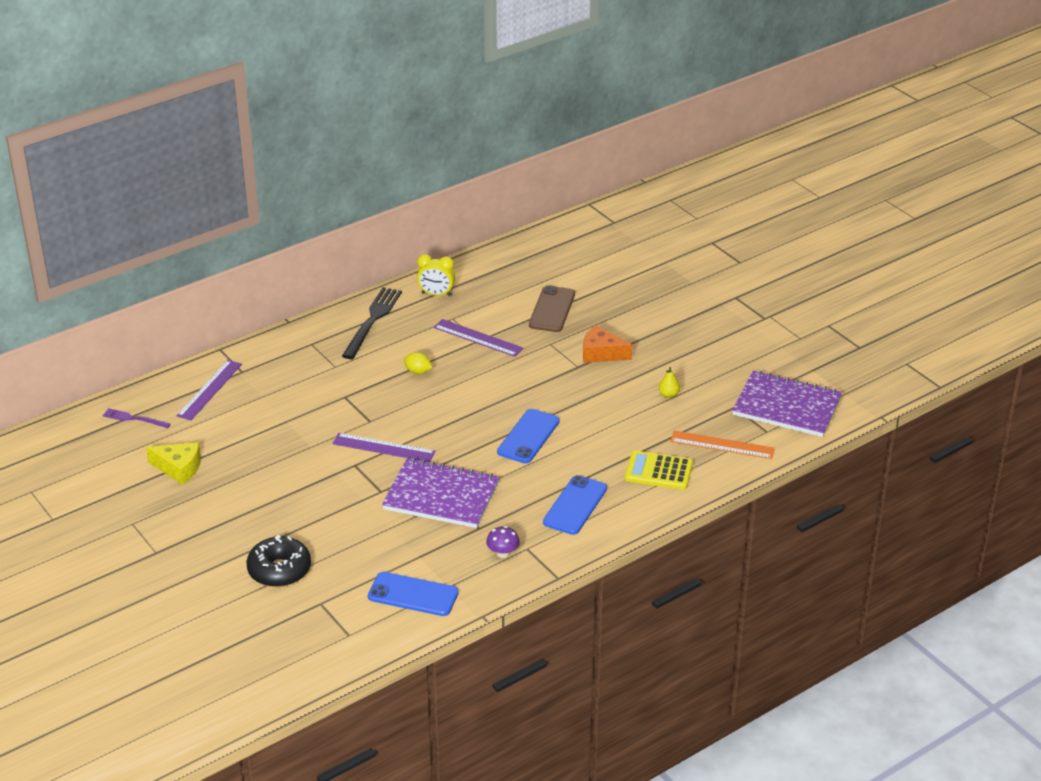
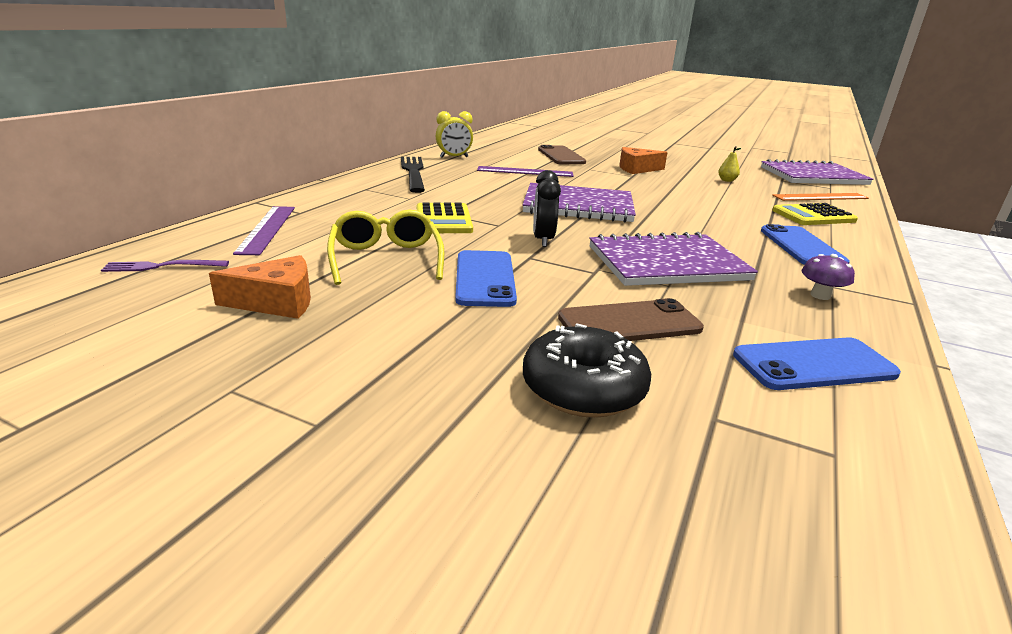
camera: 30 degrees left, 10 degrees down
(179, 468) = (277, 302): yellow cheese -> orange cheese
(262, 443) = (386, 258): none -> yellow glasses
(335, 405) = (443, 220): none -> yellow calculator
(350, 539) = (629, 323): none -> brown phone
(383, 448) = (543, 240): purple ruler -> black clock
(418, 372) = (500, 192): yellow lemon -> none
(461, 409) = (578, 206): none -> purple notebook
(528, 436) = (669, 213): blue phone -> blue phone (484, 278)

